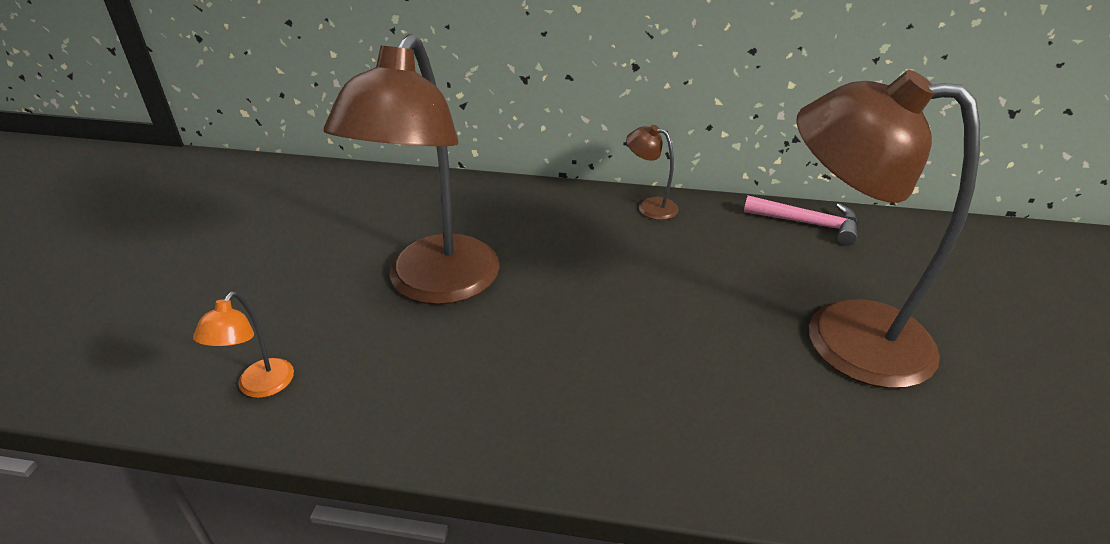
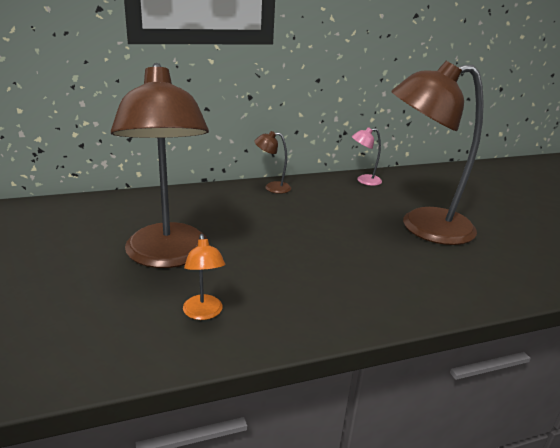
camera: 30 degrees left, 10 degrees down
(260, 387) = (82, 350): orange lamp -> orange lamp (204, 313)
(807, 224) = (364, 180): pink hammer -> pink lamp

